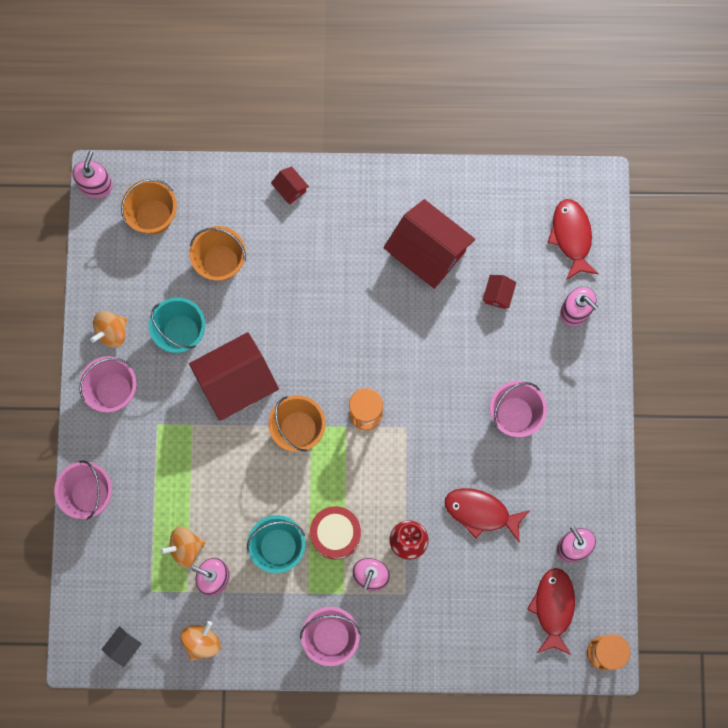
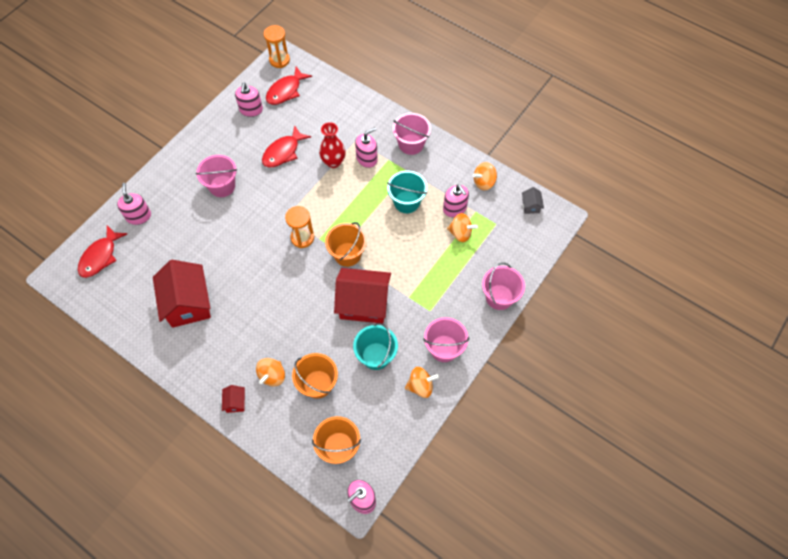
camera: 145 degrees left, 15 degrees down
(123, 646) = (531, 206): grey house -> grey house turned 75 degrees counterclockwise
(274, 239) = (272, 376): none -> orange spinning top
(335, 534) = (369, 189): red drum -> none
(481, 512) = (283, 152): red fish -> red fish turned 75 degrees clockwise
(498, 295) = (171, 252): red house -> none

